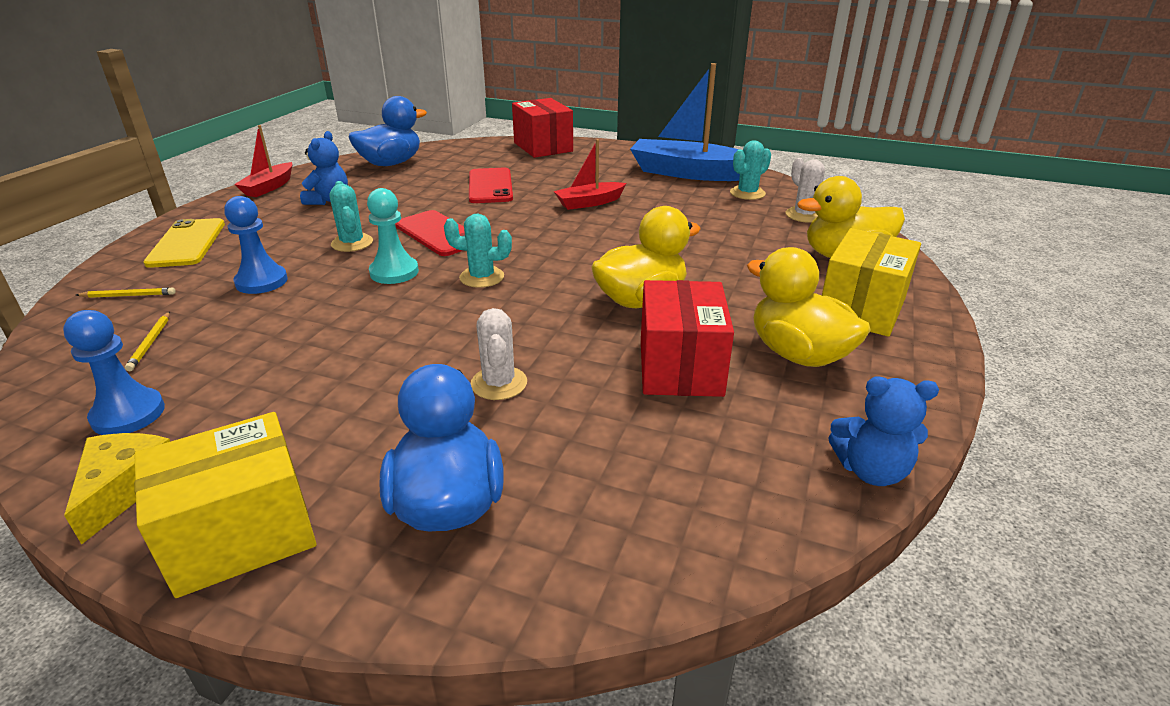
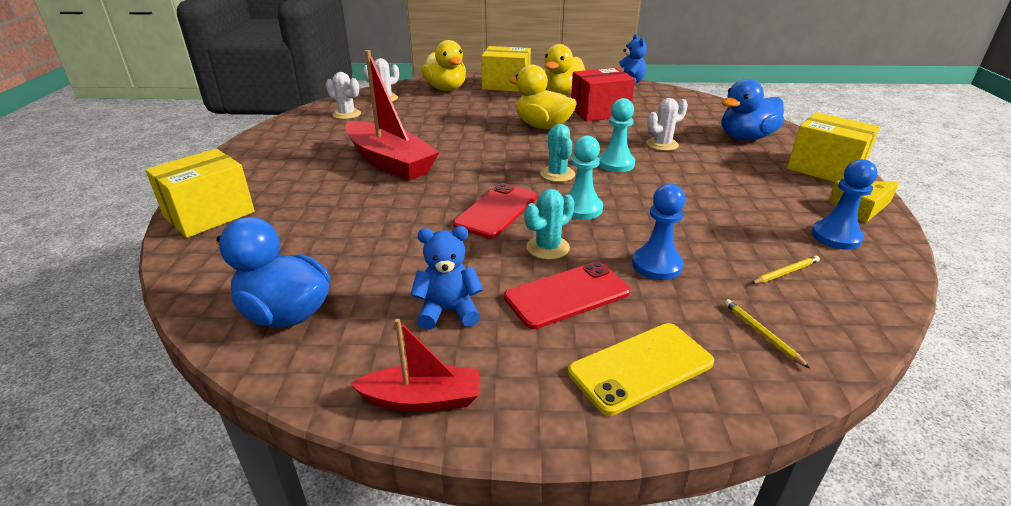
camera: 110 degrees left, 0 degrees up
(472, 322) = (616, 164): none -> turquoise pawn
(490, 186) = (361, 216): red phone -> red phone (567, 295)
(543, 147) = (209, 215): red box -> yellow box
(589, 203) = (390, 162): red boat -> red boat, size x1.85
(689, 173) = (301, 135): blue boat -> none
(747, 193) = (346, 114): turquoise cactus -> white cactus

